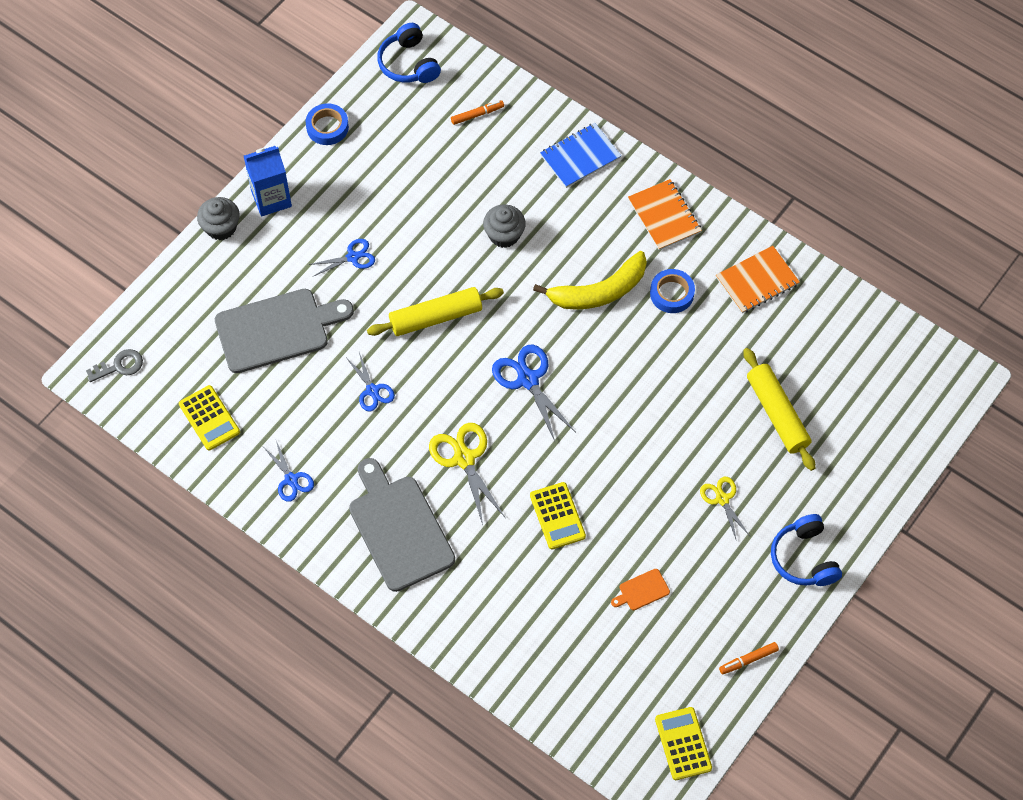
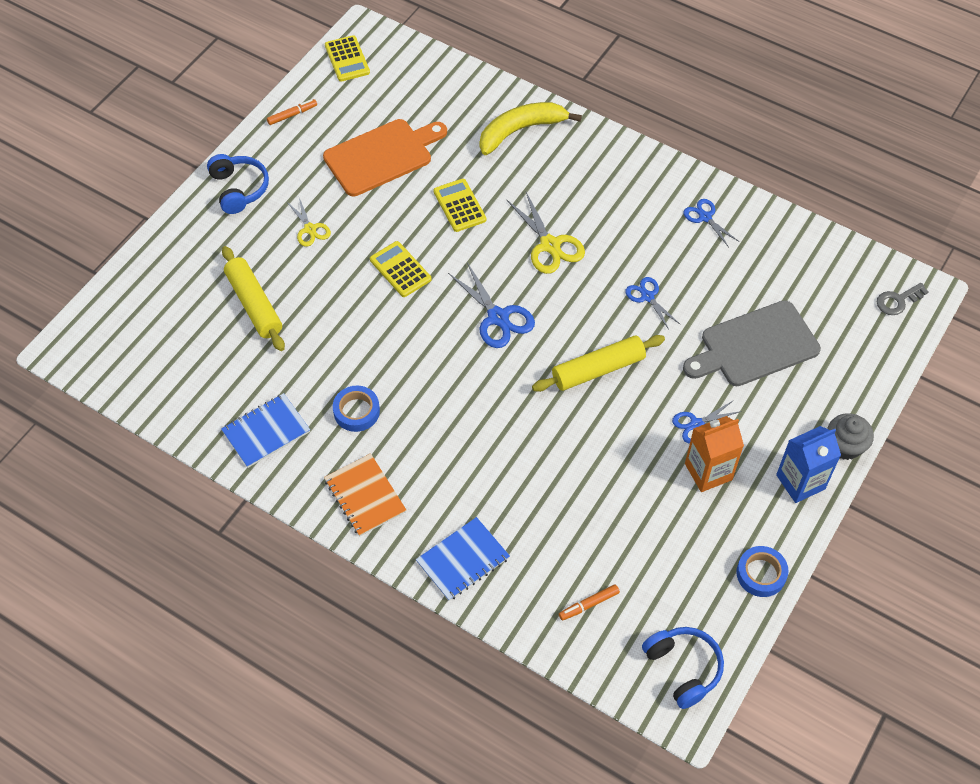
camera: 175 degrees right, 5 degrees down
(209, 418) = (795, 262): yellow calculator -> yellow calculator (400, 269)
(352, 214) = (708, 471): none -> orange carton
(399, 529) = (599, 186): grey cutting board -> none
(504, 235) = (539, 461): grey cupcake -> none
(599, 292) = (433, 408): yellow banana -> yellow banana (521, 130)
(642, 590) = (382, 156): orange cutting board -> orange cutting board, size x2.46
(757, 281) = (266, 431): orange notebook -> blue notebook

